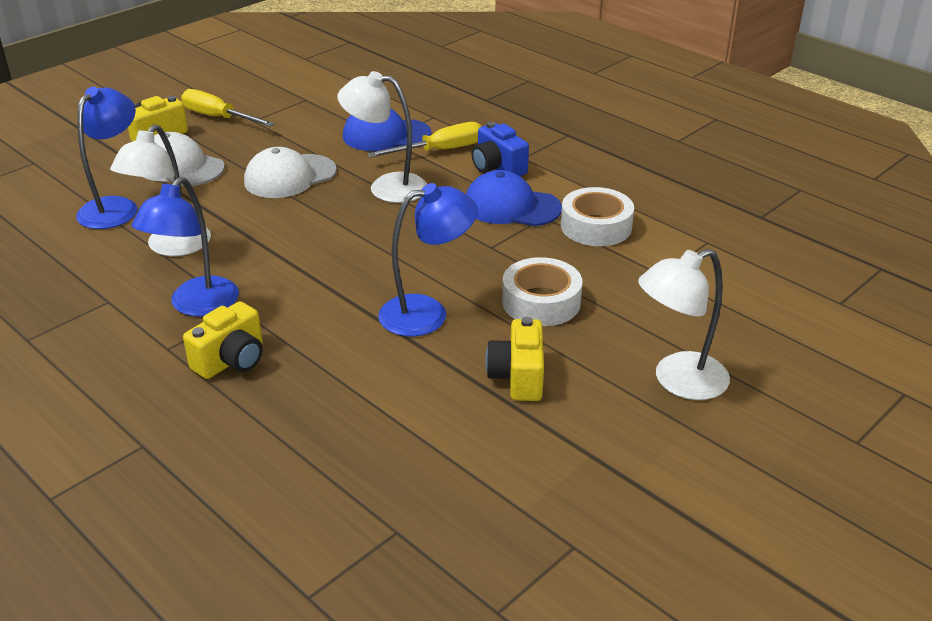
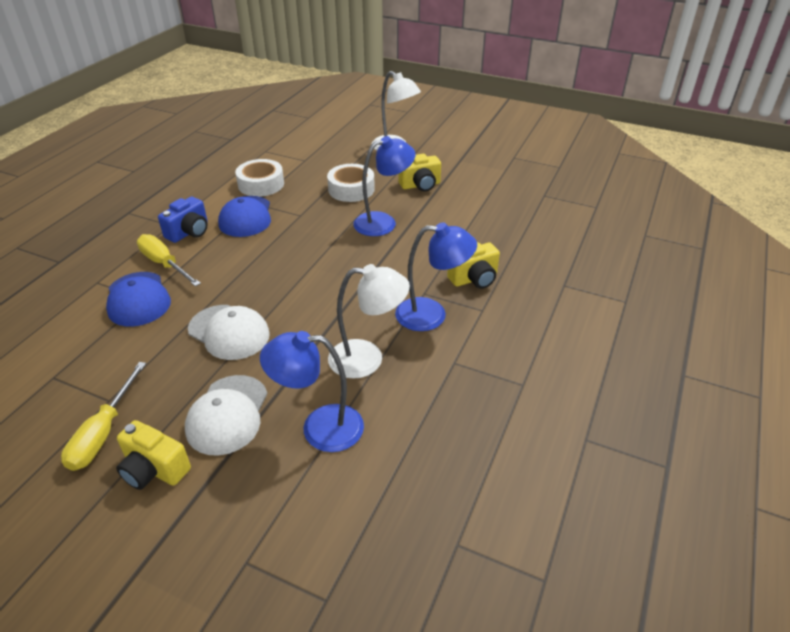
camera: 110 degrees left, 5 degrees up
(231, 360) = (474, 279): yellow camera -> yellow camera turned 135 degrees clockwise
(386, 187) = (233, 275): white lamp -> none
(427, 313) = (383, 222): blue lamp -> blue lamp turned 105 degrees clockwise

